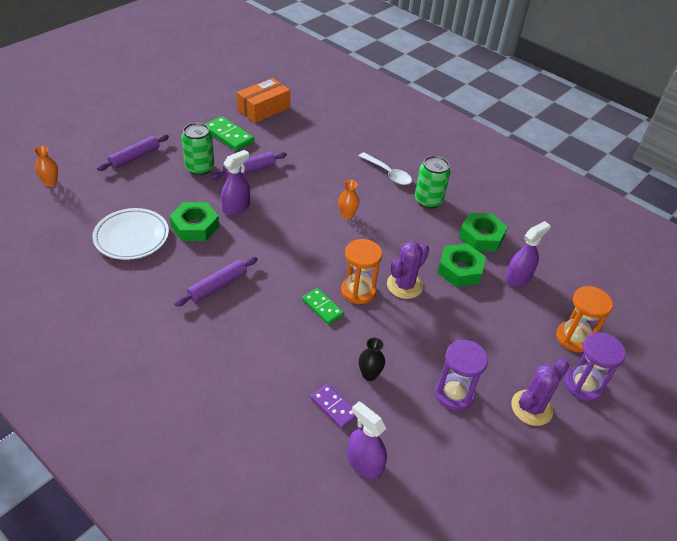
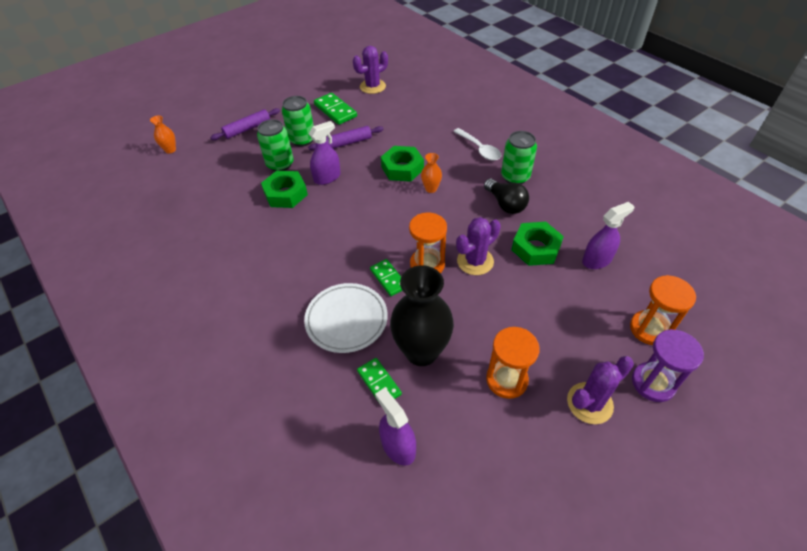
camera: 15 degrees right, 5 degrees up
(131, 237) = (227, 201): white plate -> white plate (346, 320)
(181, 195) = (280, 164): none -> green can
(217, 286) = (293, 251): purple rolling pin -> none
(264, 109) = (372, 86): orange box -> purple cactus
(334, 407) = (379, 382): purple domino -> green domino
(369, 375) = (421, 351): black vase -> black vase, size x2.21
(424, 228) = (505, 204): none -> black light bulb
(454, 394) = (506, 380): purple hourglass -> orange hourglass
(481, 237) = (564, 215): green nut -> green nut (402, 168)

